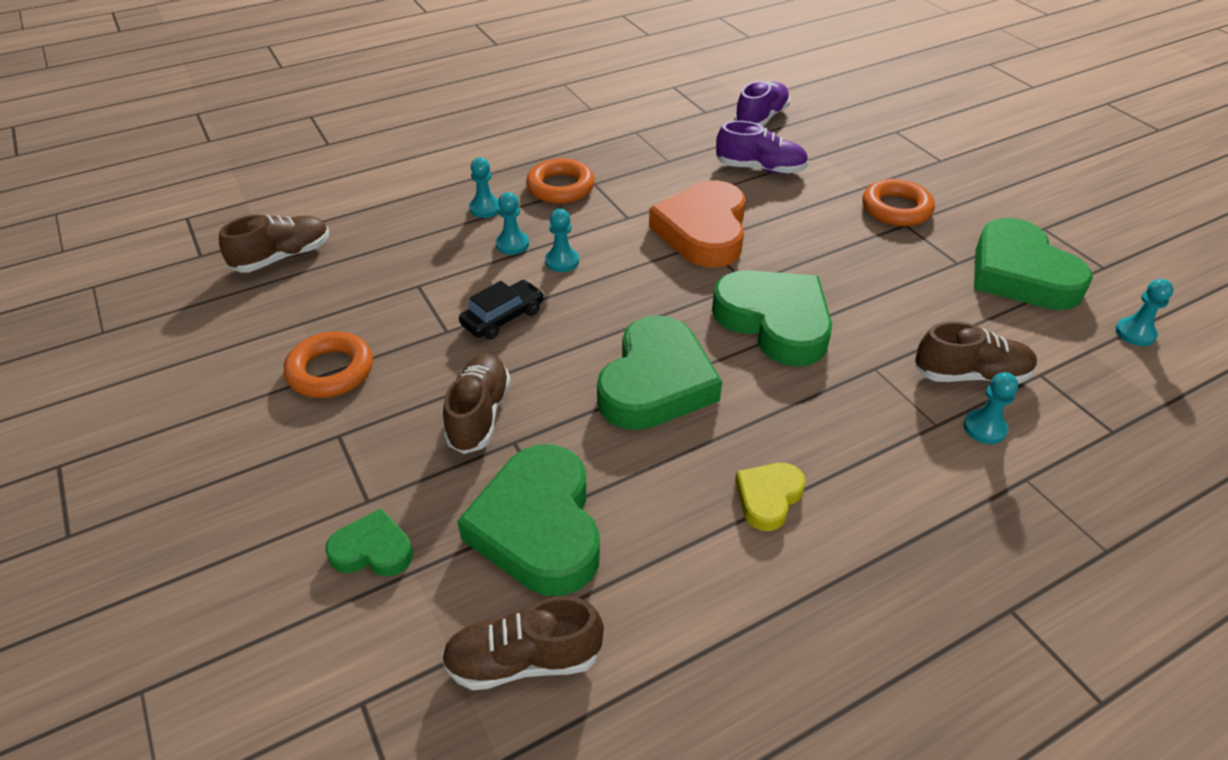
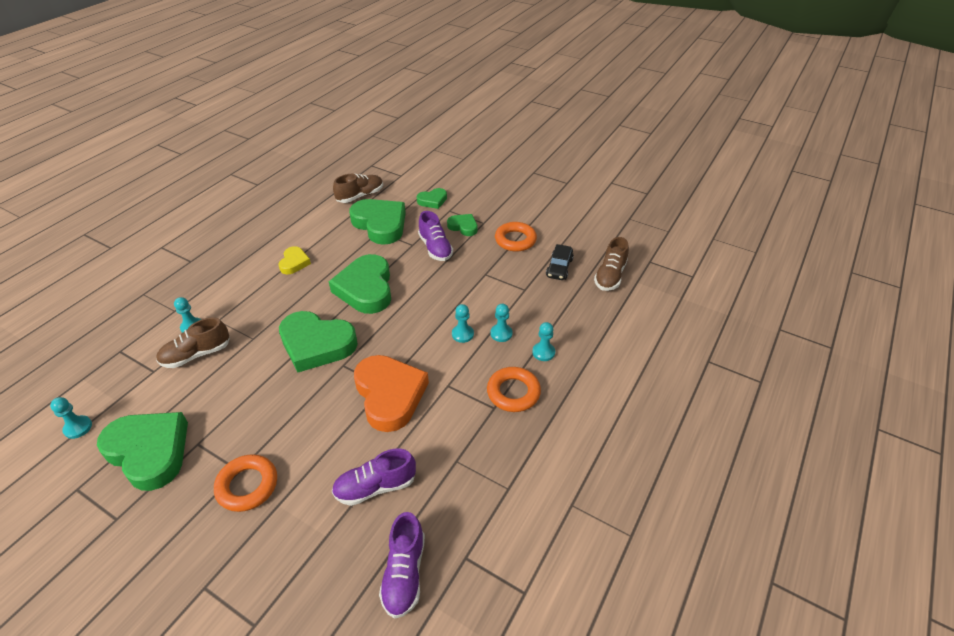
camera: 150 degrees right, 0 degrees up
(384, 442) = (463, 227): none -> green heart
(479, 415) = (435, 248): brown shoe -> purple shoe
(503, 318) = (464, 290): black car -> black car (559, 268)

